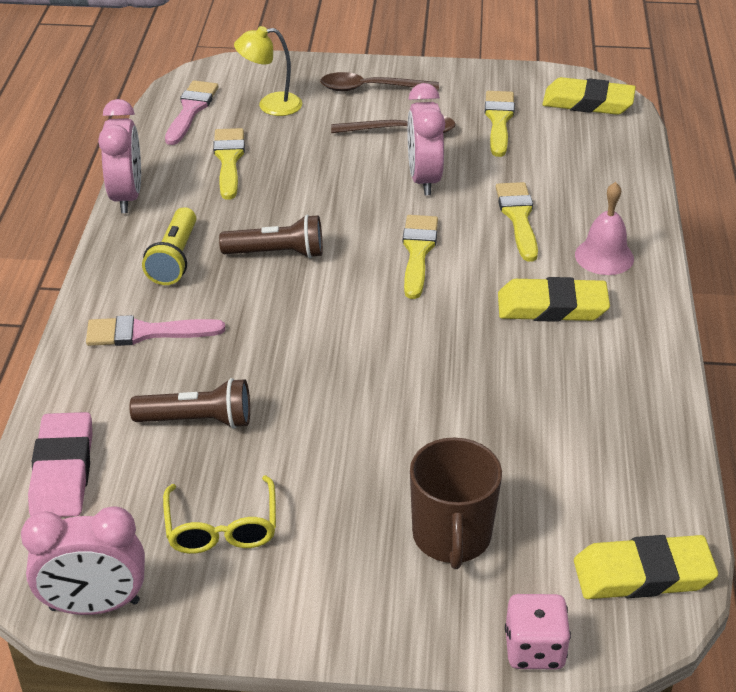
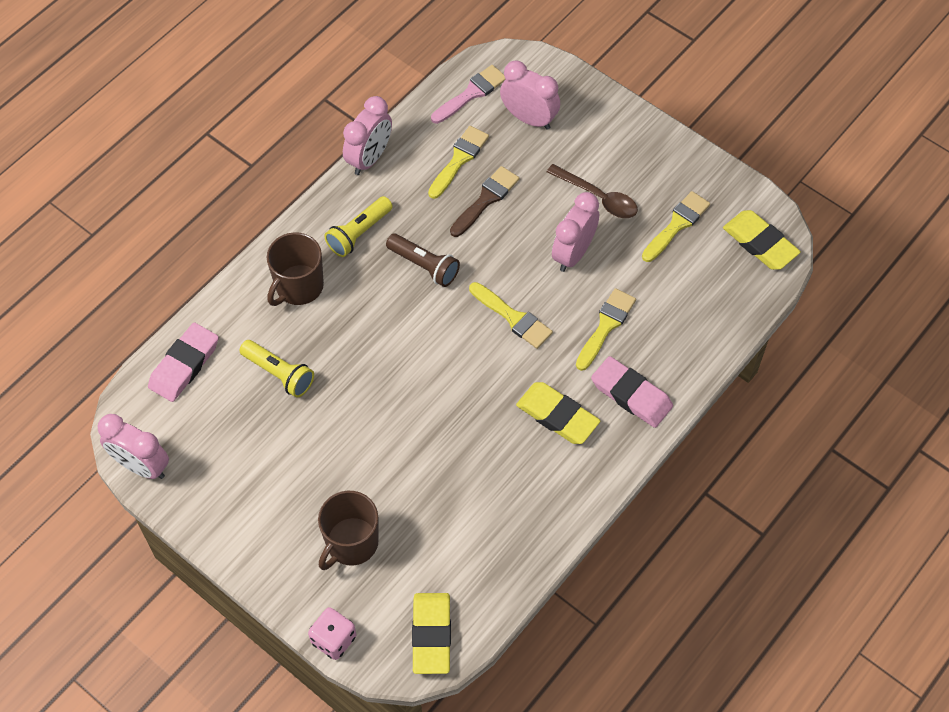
camera: 35 degrees right, 20 degrees up
(146, 333) = (298, 287): pink brush -> brown mug
(198, 420) = (279, 374): brown flashlight -> yellow flashlight
(222, 528) = (237, 457): yellow glasses -> none
(270, 105) = (529, 118): yellow lamp -> pink clock
(290, 177) = (486, 199): none -> brown brush
(370, 88) = (613, 139): brown spoon -> none
(418, 252) = (513, 317): yellow brush -> yellow brush turned 90 degrees clockwise
(604, 256) = (631, 395): pink bell -> pink eraser
(643, 574) = (431, 635): yellow eraser -> yellow eraser turned 60 degrees clockwise

